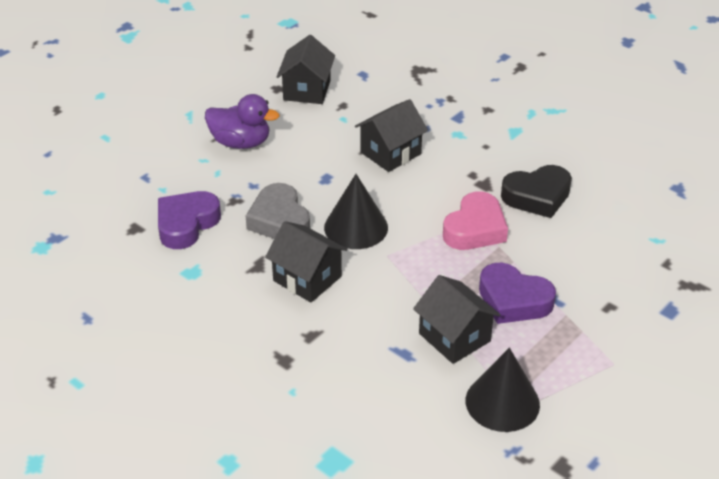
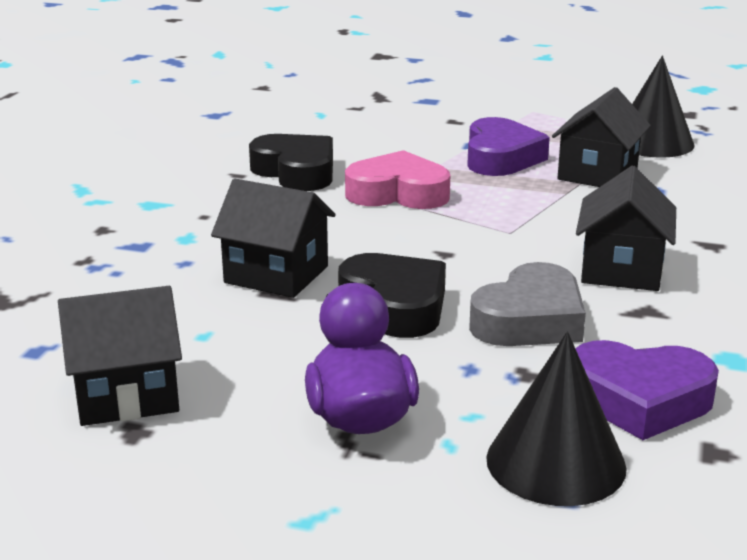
camera: 115 degrees left, 15 degrees down
(328, 181) = (395, 306): none -> black heart
(356, 227) = (479, 262): black cone -> black cone (555, 462)

